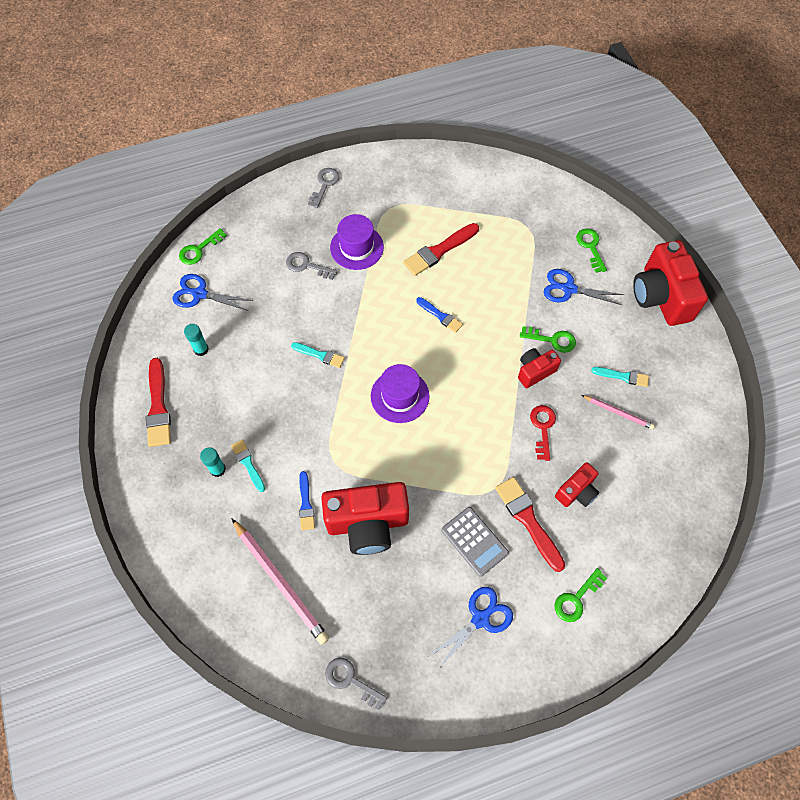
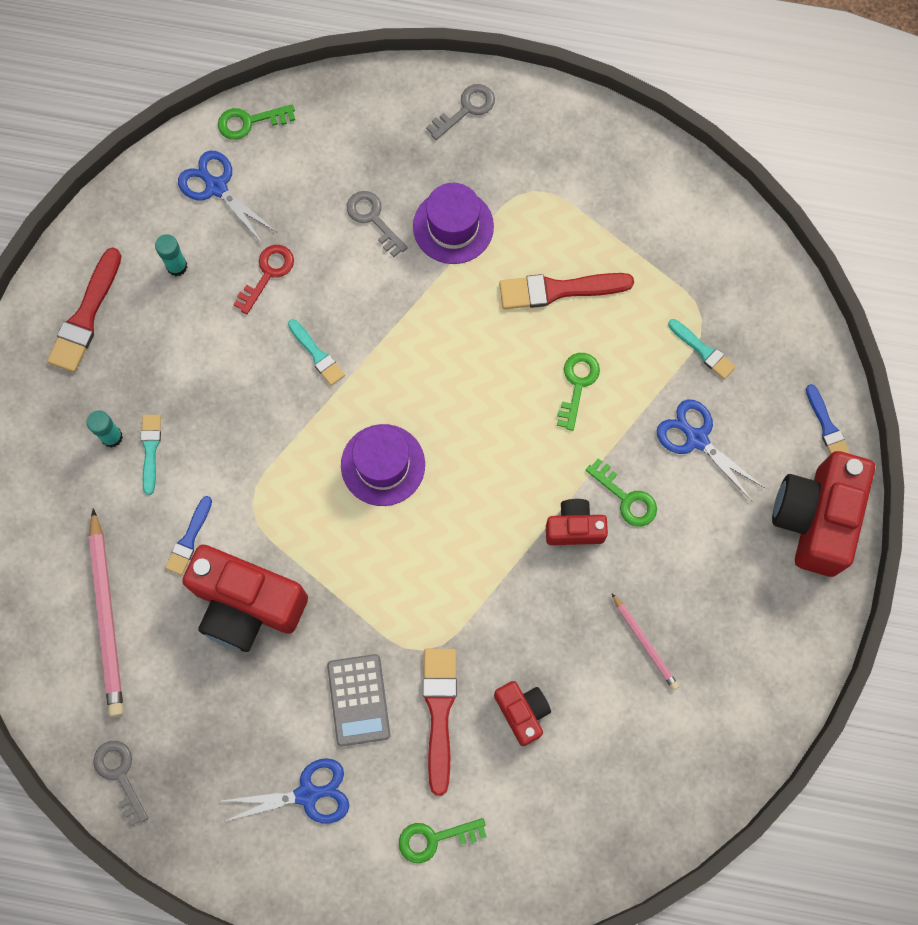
camera: 30 degrees right, 10 degrees up
(440, 316) = (502, 384): blue brush -> blue brush (827, 426)
(543, 428) = (535, 607): red key -> red key (268, 273)
(576, 491) = (522, 712): red camera -> red camera turned 105 degrees counterclockwise
(590, 247) = (768, 394): green key -> green key (577, 384)
(623, 376) = (684, 599): turquoise brush -> turquoise brush (703, 350)

